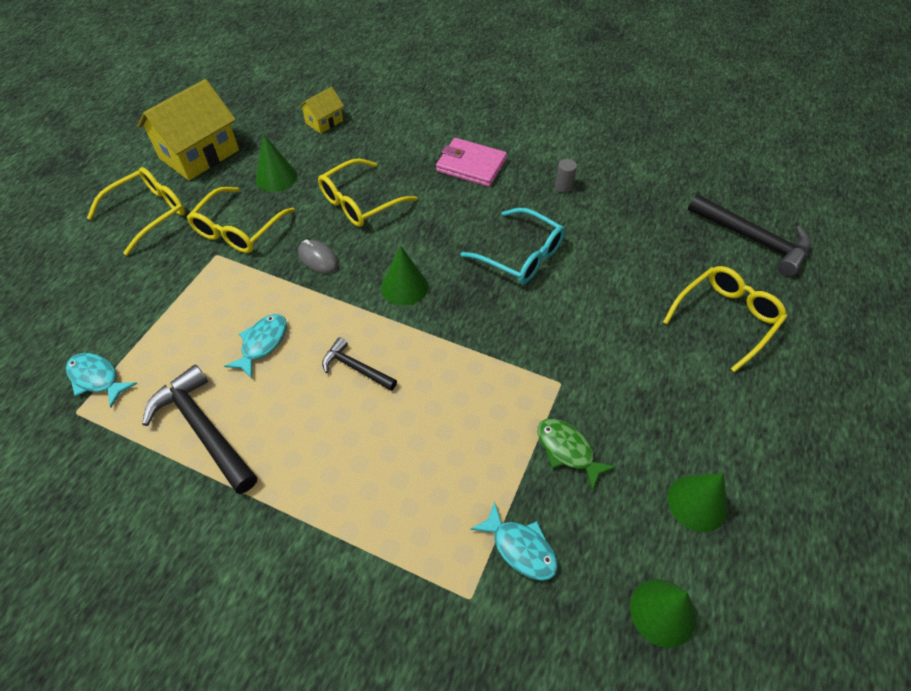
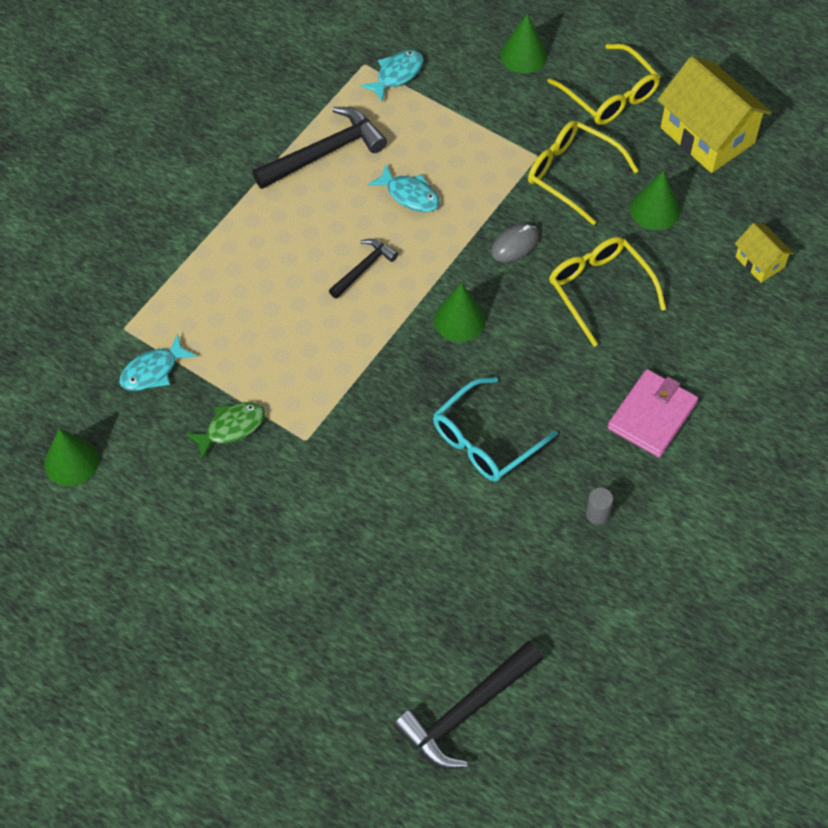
camera: 100 degrees right, 5 degrees up
(697, 503) = (152, 520): green cone -> green cone (523, 55)
(726, 318) = (351, 629): yellow glasses -> none

